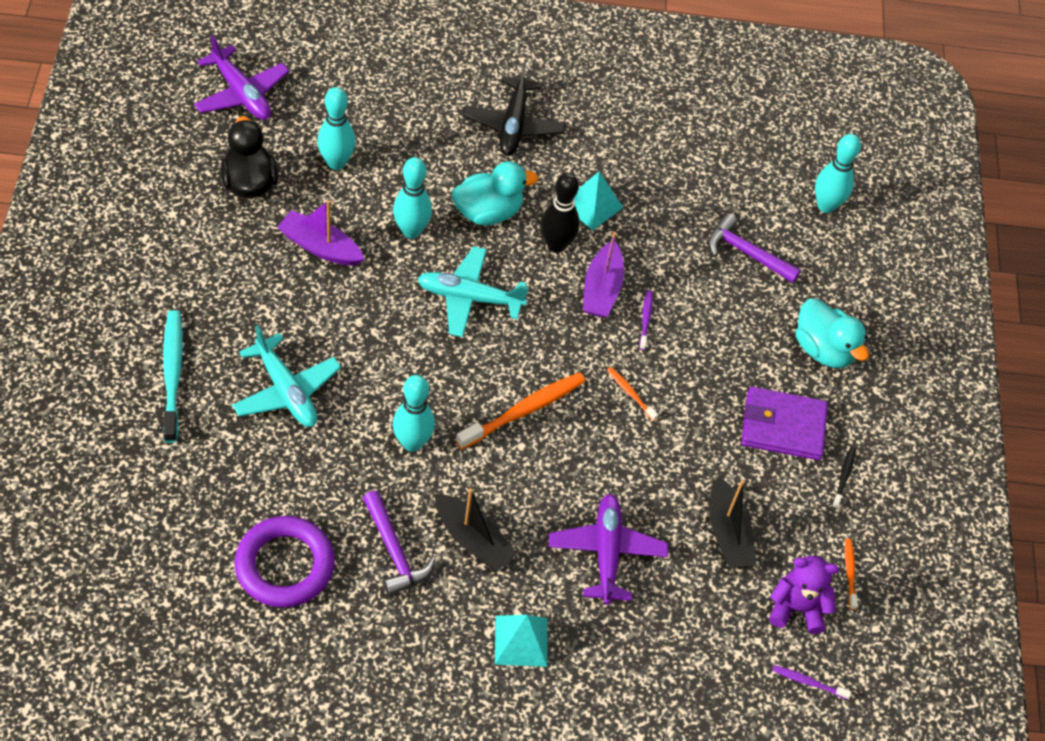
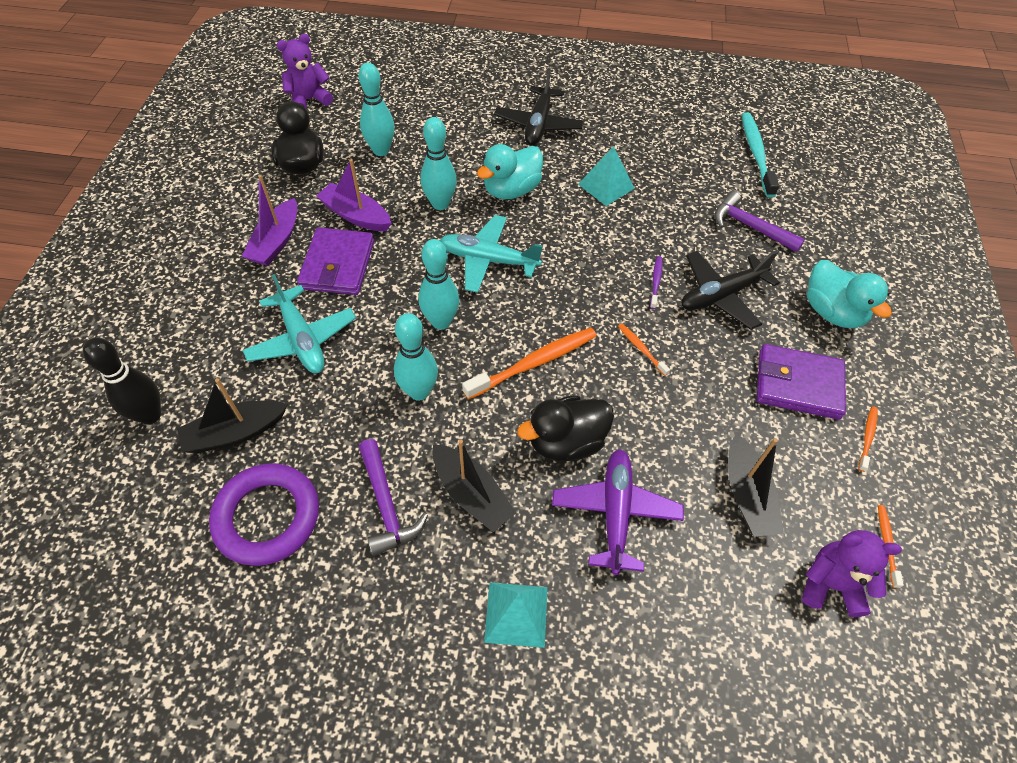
camera: 10 degrees right, 0 degrees up
(172, 374) = (196, 321): turquoise toothbrush -> turquoise toothbrush (756, 154)
(238, 488) = (235, 433): none -> black boat
(241, 93) = (309, 100): purple plane -> purple teddy bear
(309, 306) = (338, 265): none -> purple wallet
(488, 212) = (511, 190): turquoise duck -> turquoise duck turned 150 degrees clockwise
(556, 245) = (572, 217): black bowling pin -> black bowling pin (150, 415)
(559, 488) = (566, 442): none -> black duck
(601, 289) = (614, 255): purple boat -> purple boat (276, 242)
(712, 333) = (721, 295): none -> black plane
(808, 682) = (853, 679): purple toothbrush -> none
(826, 205) = (821, 189): turquoise bowling pin -> turquoise bowling pin (441, 322)
(844, 477) = (867, 437): black toothbrush -> orange toothbrush

